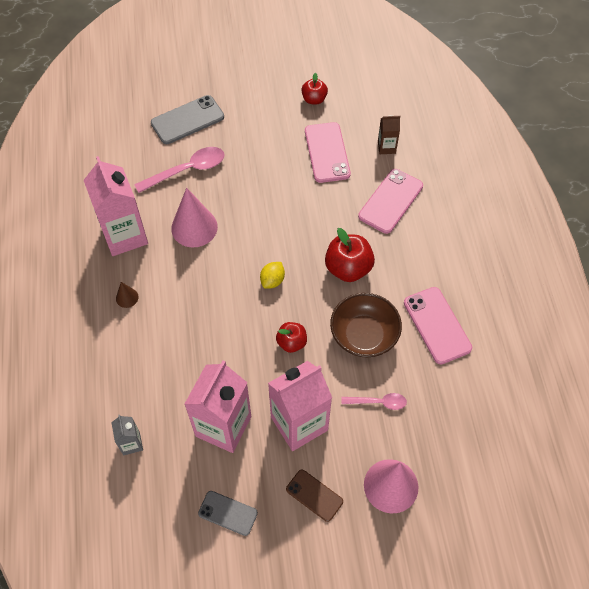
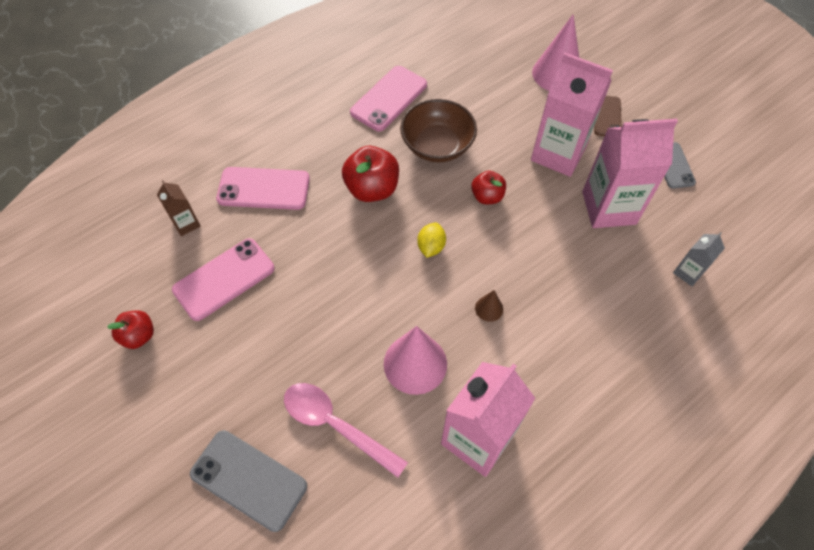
camera: 120 degrees left, 0 degrees up
(127, 297) = (552, 379): brown cone -> brown cone (489, 308)
(272, 280) = (431, 247): yellow lemon -> yellow lemon turned 75 degrees counterclockwise
(378, 402) = (494, 109): pink spoon -> none

